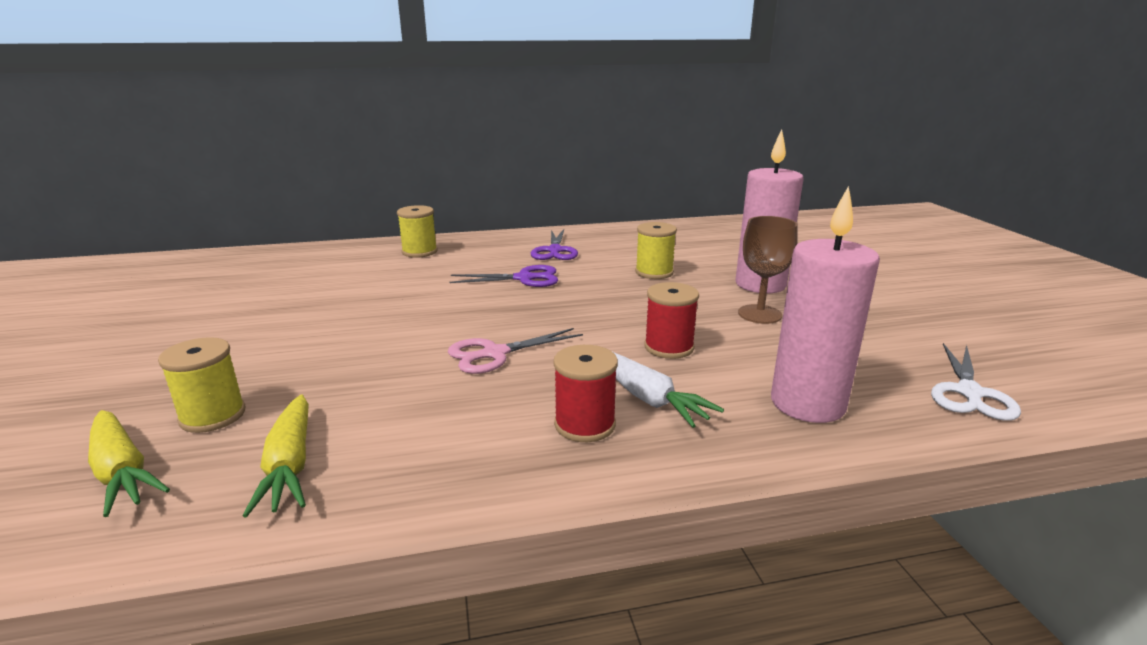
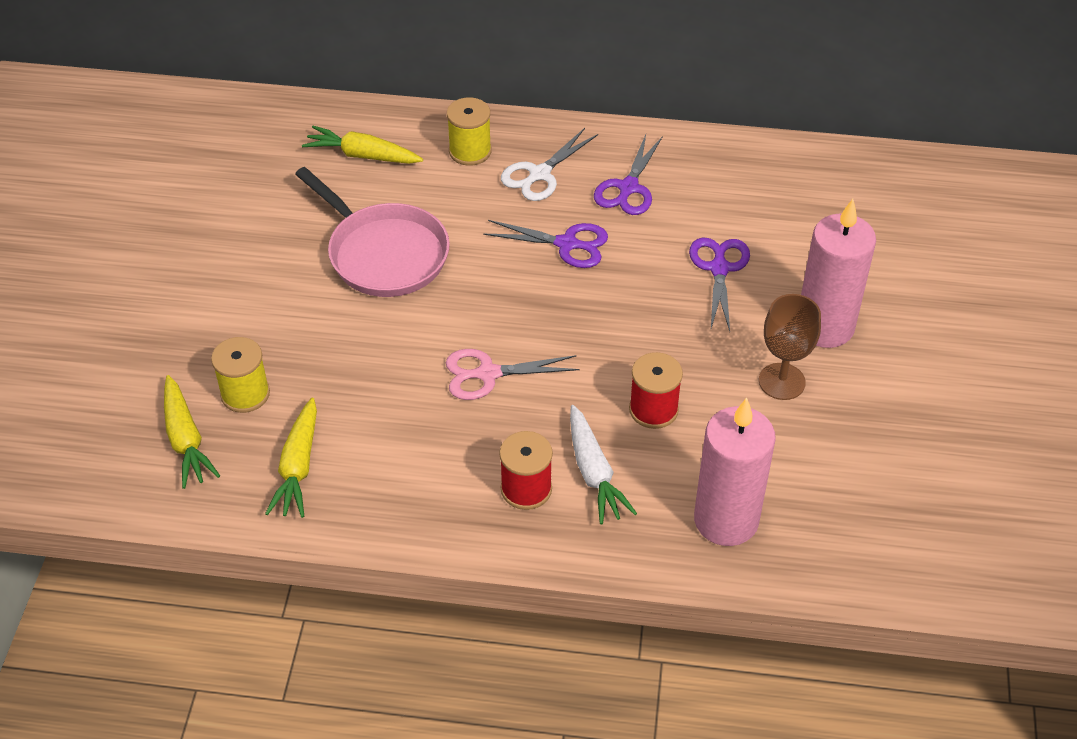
camera: 20 degrees right, 25 degrees up
(327, 264) = (362, 155): none -> yellow carrot
(360, 304) = (383, 254): none -> pink pan
(654, 272) = (719, 269): yellow spool -> purple scissors
(969, 393) = (884, 550): white scissors -> white scissors (539, 174)

